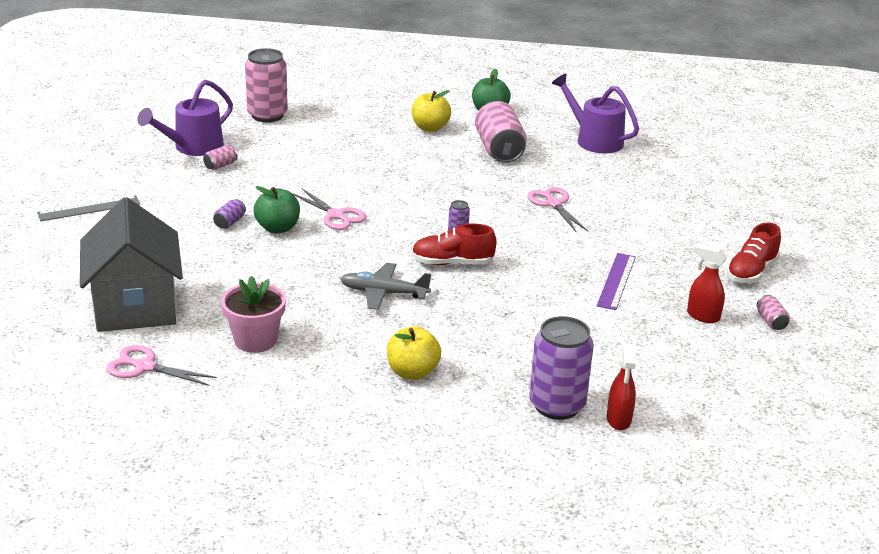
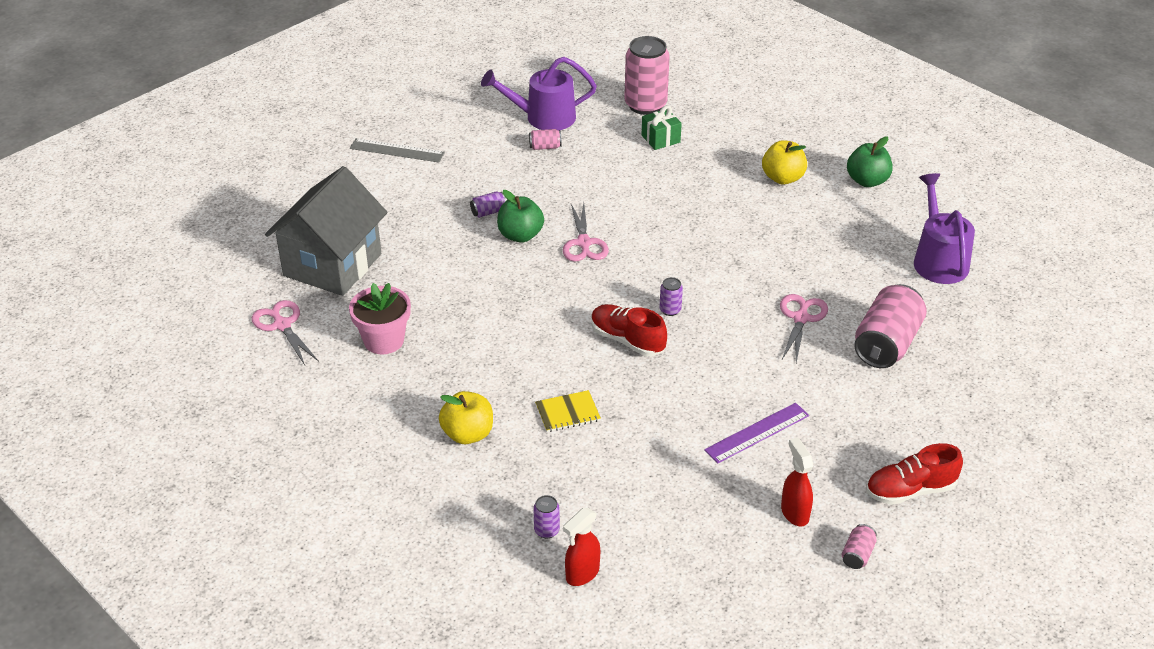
camera: 40 degrees right, 10 degrees up
(308, 132) = (660, 139): none -> green gift
(383, 293) = (533, 344): grey plane -> none
(470, 325) = (567, 413): none -> yellow notebook
(499, 150) = (822, 232): pink can -> pink can (886, 344)
(557, 405) = (546, 530): purple can -> purple can, size x0.44

